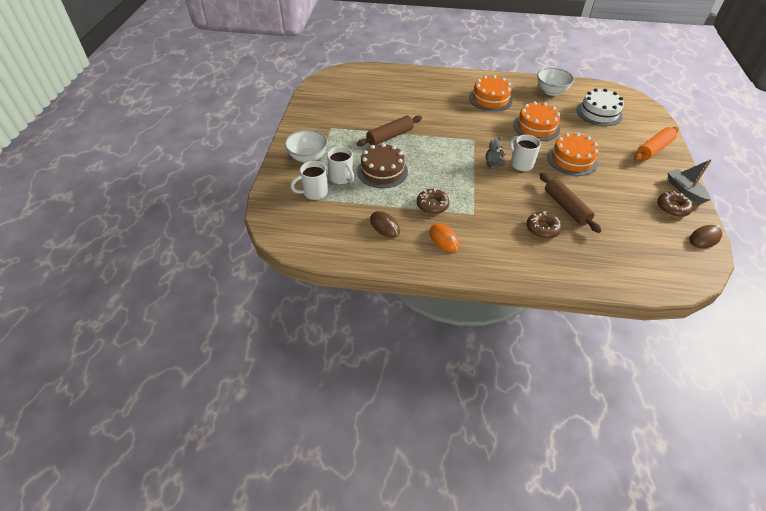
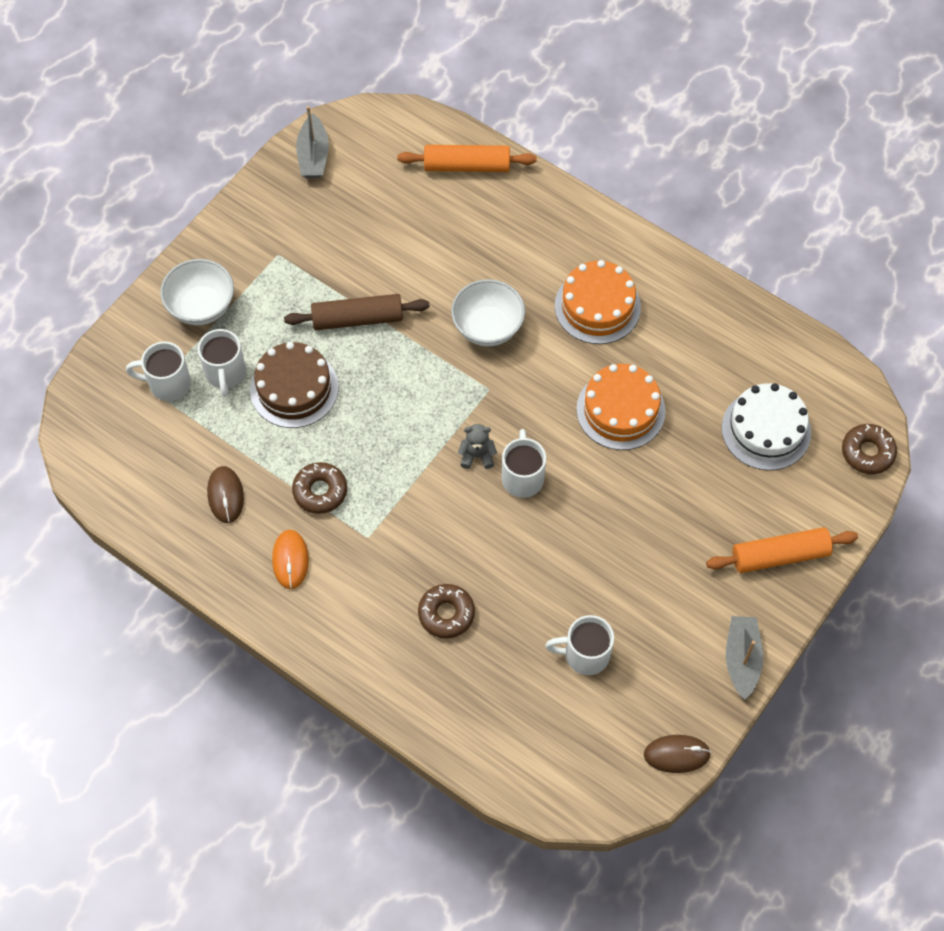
camera: 30 degrees right, 15 degrees up
(319, 91) = (313, 155): none -> grey boat
(391, 75) = (467, 166): none -> orange rolling pin
(551, 91) = (727, 337): white bowl -> white bowl (487, 327)
(566, 207) = (517, 595): brown rolling pin -> none
(572, 159) = (615, 509): orange cake -> none
(621, 217) = (585, 655): none -> white mug
(672, 208) = (685, 680): brown donut -> brown donut (867, 452)

